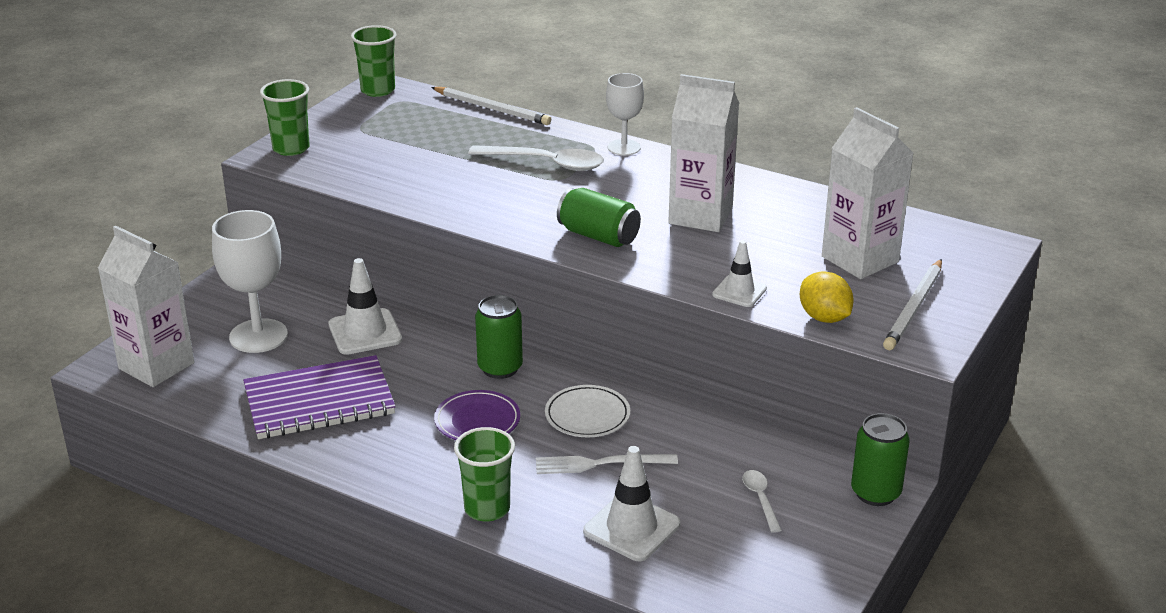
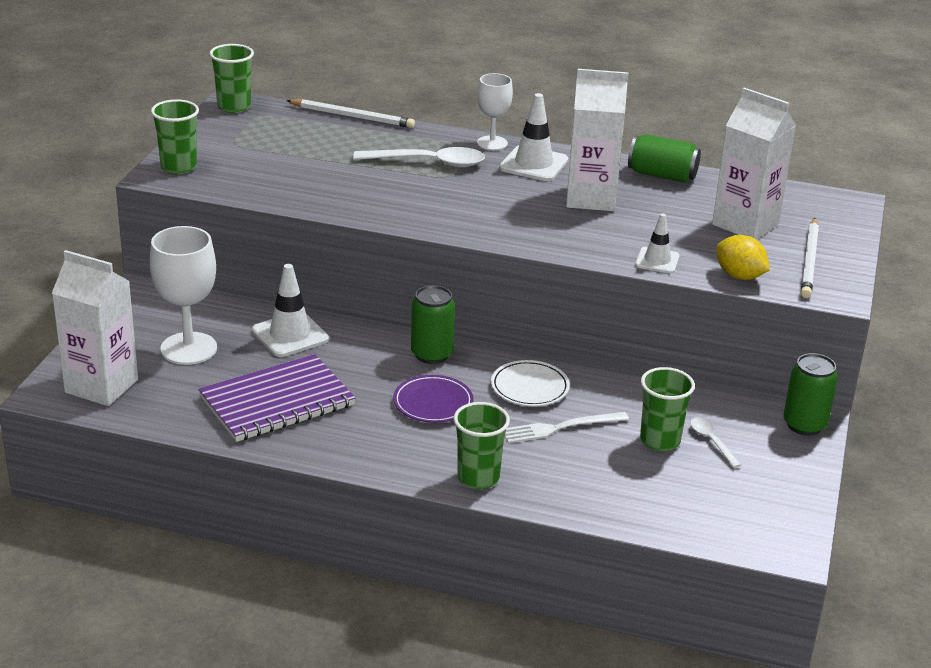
camera: 15 degrees left, 0 degrees up
(598, 236) = (509, 223): green can -> green can (662, 175)
(631, 528) = (613, 478): white traffic cone -> white traffic cone (533, 164)
(703, 491) = (660, 440): none -> green cup

